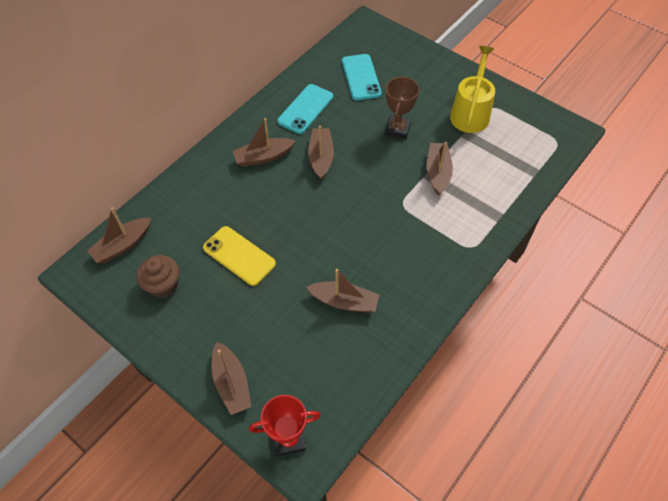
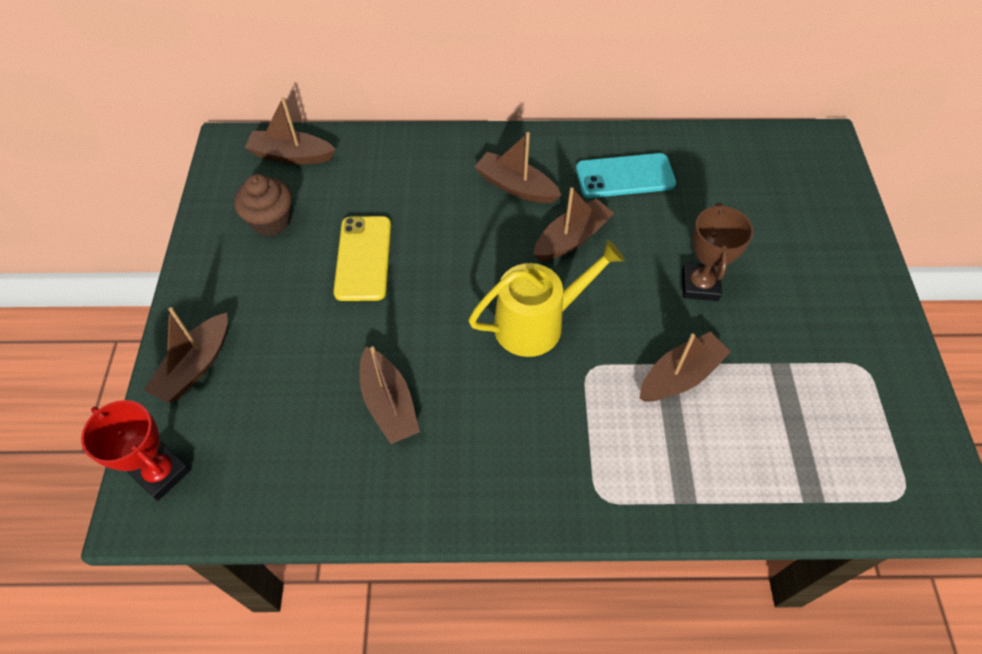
camera: 50 degrees right, 0 degrees up
(361, 77) = (735, 194): turquoise phone -> none
(397, 129) = (700, 285): brown trophy -> brown trophy turned 60 degrees counterclockwise
(470, 113) = (821, 348): yellow watering can -> yellow watering can (537, 323)

